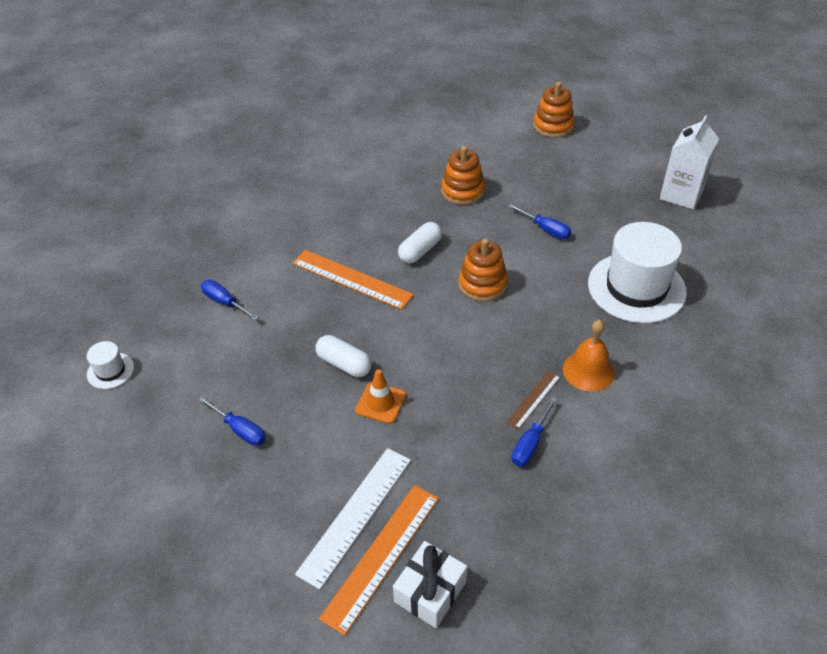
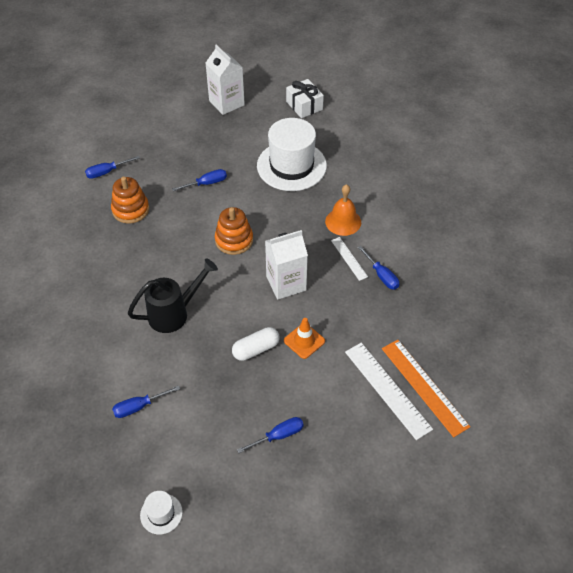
camera: 65 degrees left, 5 degrees up
(351, 279) = (174, 313): orange ruler -> black watering can
(420, 251) = (175, 261): white capsule -> none
(430, 592) = (460, 371): white gift -> white gift (304, 105)
(453, 354) = (286, 283): none -> white carton
(498, 154) = (106, 172): none -> blue screwdriver
(534, 399) = (349, 258): brown ruler -> white ruler
(553, 126) = (102, 128): orange stacking toy -> none

